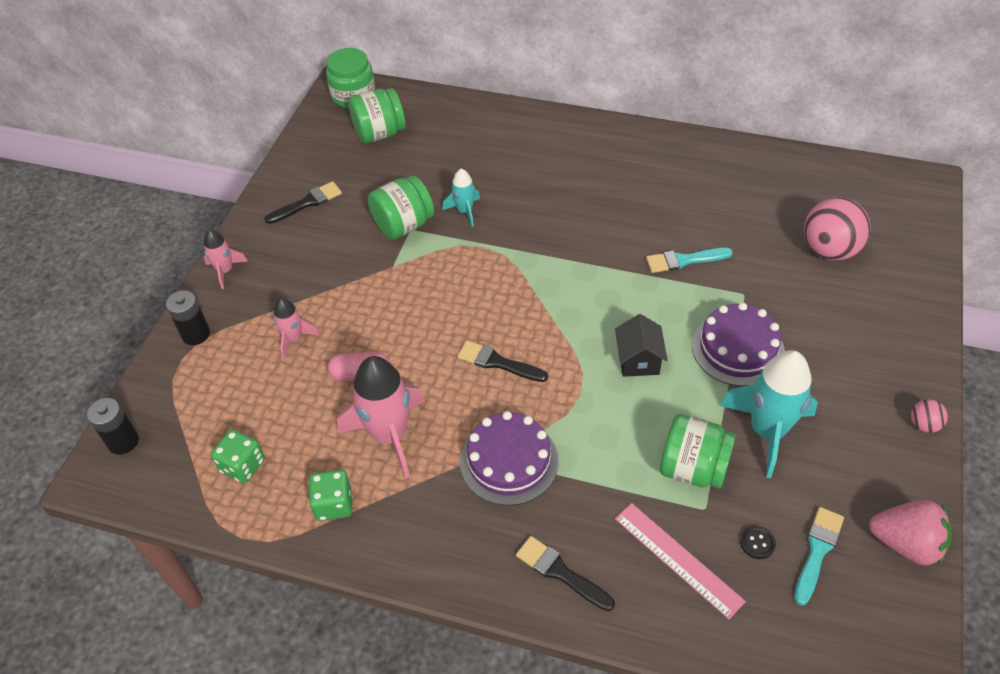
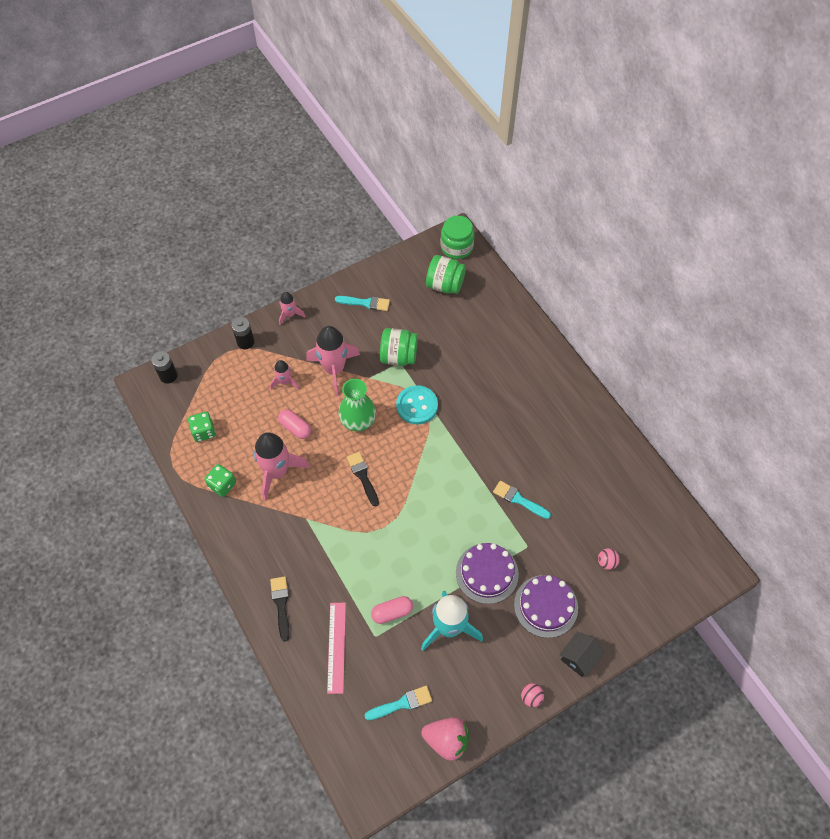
camera: 40 degrees right, 10 degrees up
(307, 203) = (365, 303): black brush -> turquoise brush
(342, 286) = (334, 369): none -> pink rocket
(429, 315) = (358, 421): none -> green vase
(465, 211) = (438, 373): turquoise rocket -> none
(477, 255) = (417, 406): none -> turquoise button
(509, 461) = (315, 532): purple cake -> purple cake (545, 606)
(638, 360) = (430, 535): black house -> black house (578, 658)
(692, 468) = (392, 612): green jar -> pink capsule
(757, 543) = (379, 674): black button -> none
(829, 250) = (606, 562): pink ball -> pink ball, size x0.47
(905, 543) = (446, 740): pink strawberry -> pink strawberry turned 45 degrees counterclockwise

